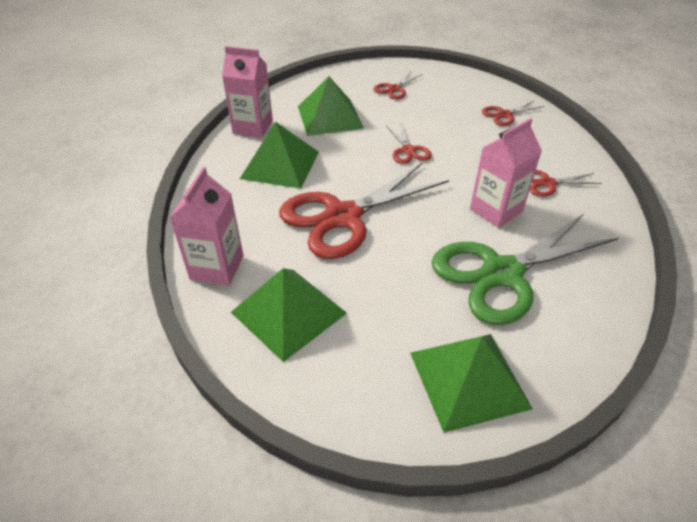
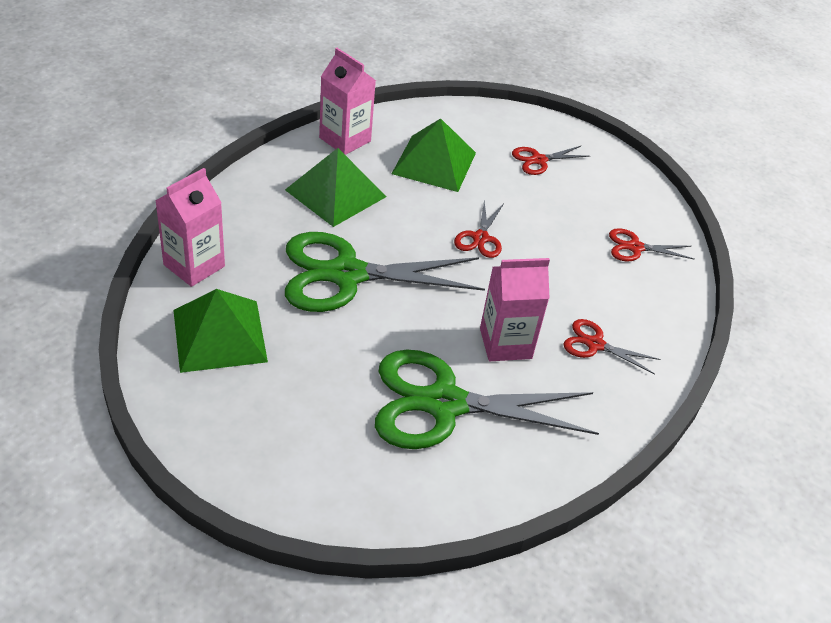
camera: 25 degrees right, 0 degrees up
(343, 217) = (347, 274): red scissors -> green scissors
(468, 379) = (316, 470): green pyramid -> none

